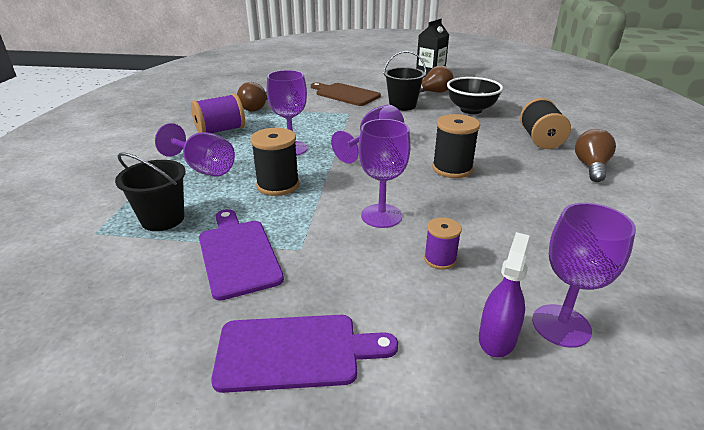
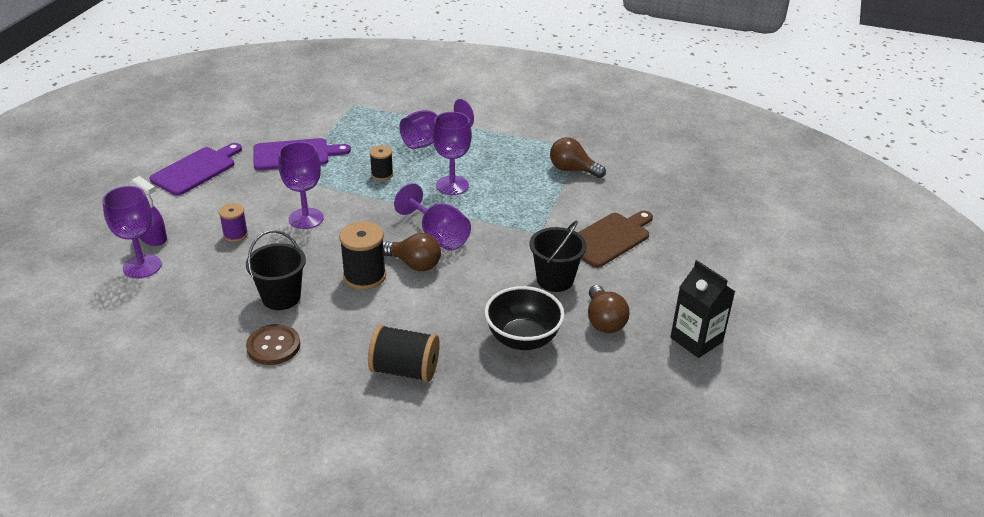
camera: 100 degrees right, 5 degrees up
(163, 219) = (356, 126): black bucket -> black bucket (281, 297)
(220, 130) = (511, 148): purple spool -> none
(278, 185) = (382, 174): black spool -> black spool, size x0.60
(295, 352) = (196, 170): purple cutting board -> purple cutting board turned 150 degrees counterclockwise
(579, 194) = (273, 346): none -> brown button
(591, 167) = (318, 382): brown light bulb -> brown light bulb (414, 264)

